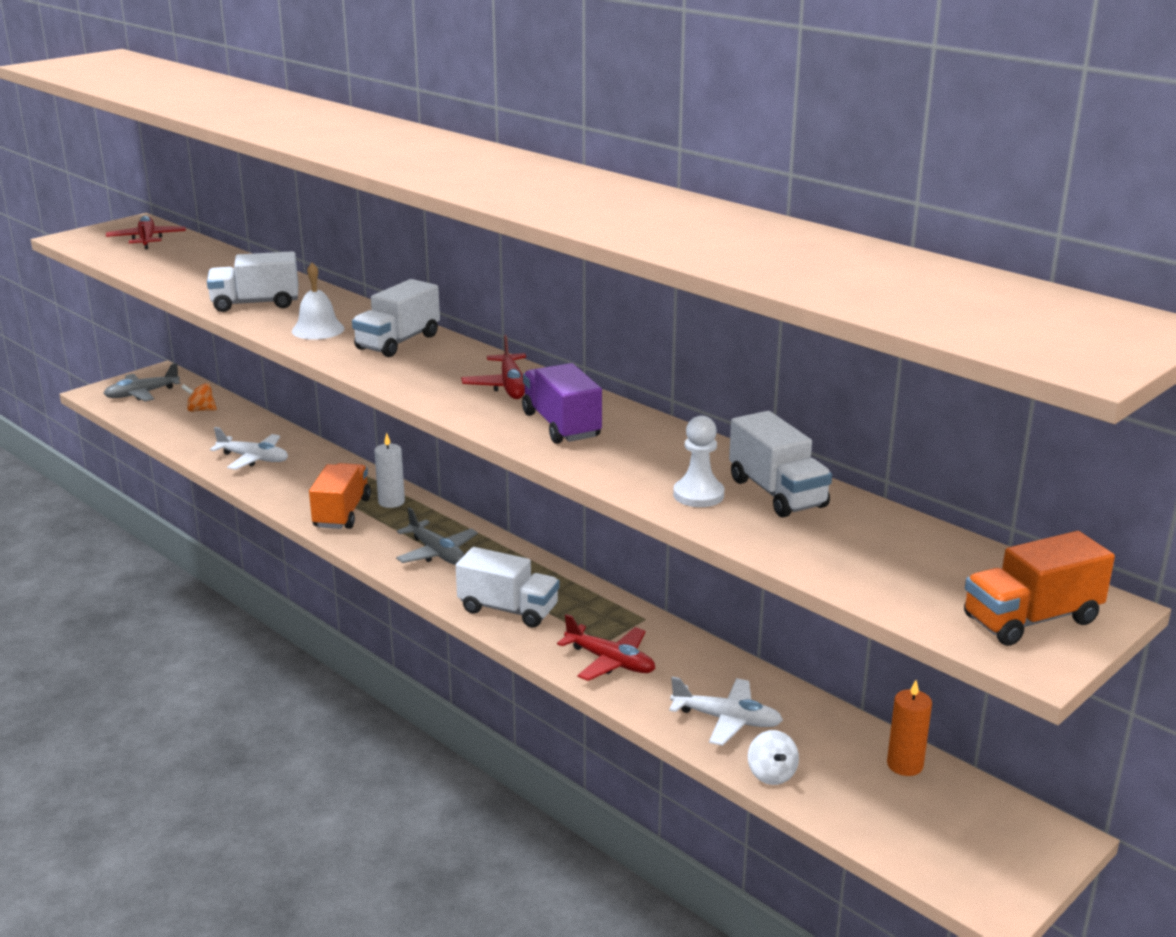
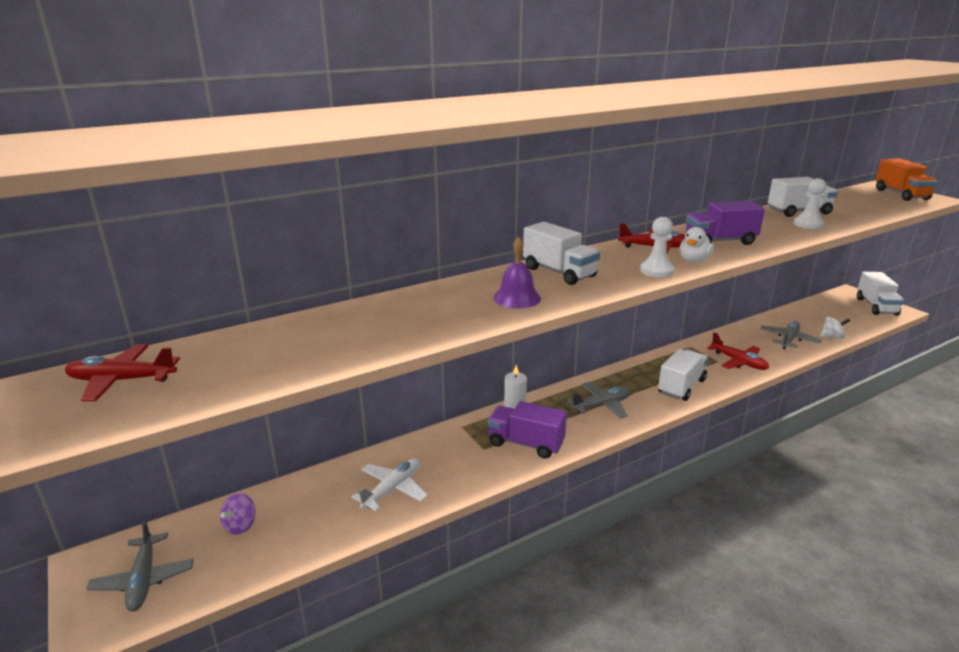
camera: 75 degrees left, 0 degrees up
(201, 410) = (241, 525): orange spinning top -> purple spinning top
(255, 304) = (429, 321): white truck -> white truck (876, 306)
(318, 329) = (517, 298): white bell -> purple bell
(342, 513) = (526, 443): orange truck -> purple truck
(421, 388) = (656, 271): none -> white pawn
(468, 408) = (694, 260): none -> white duck
(610, 661) = (738, 362): red plane -> red plane turned 90 degrees clockwise
(727, 720) = (788, 340): white plane -> grey plane
(905, 765) = (812, 309): orange candle -> none

